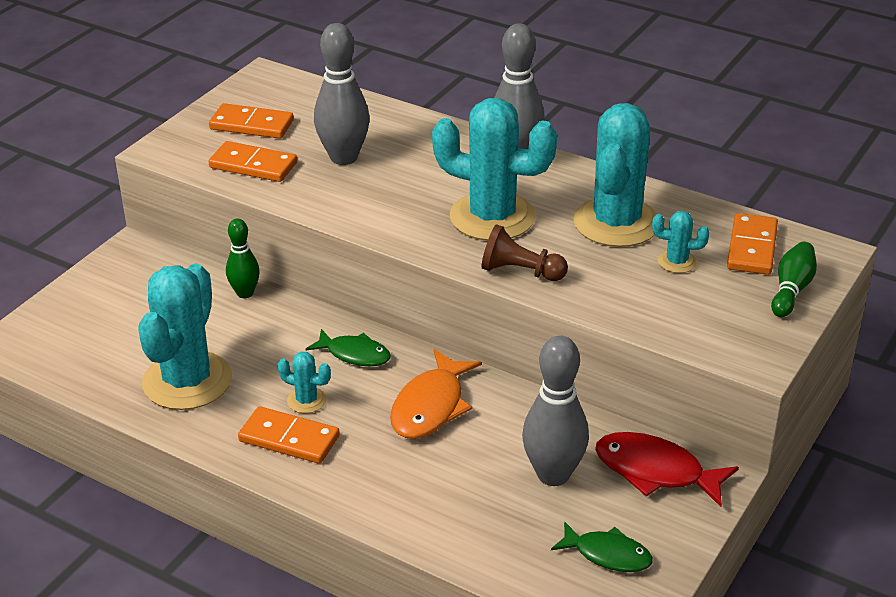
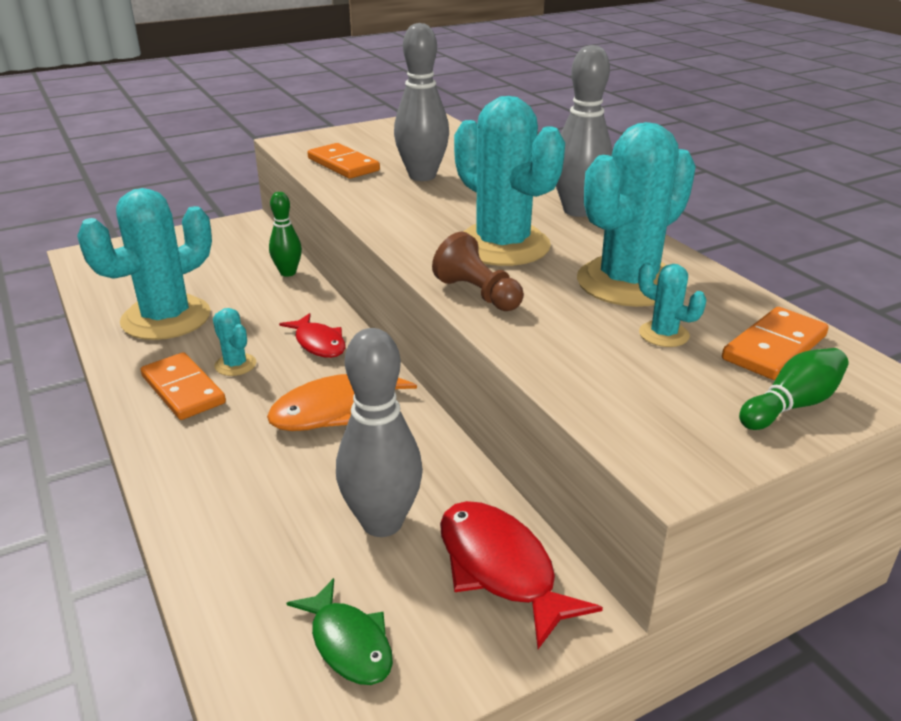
camera: 30 degrees right, 5 degrees down
(252, 125) = (377, 142): orange domino -> none
(354, 354) = (318, 343): green fish -> red fish

